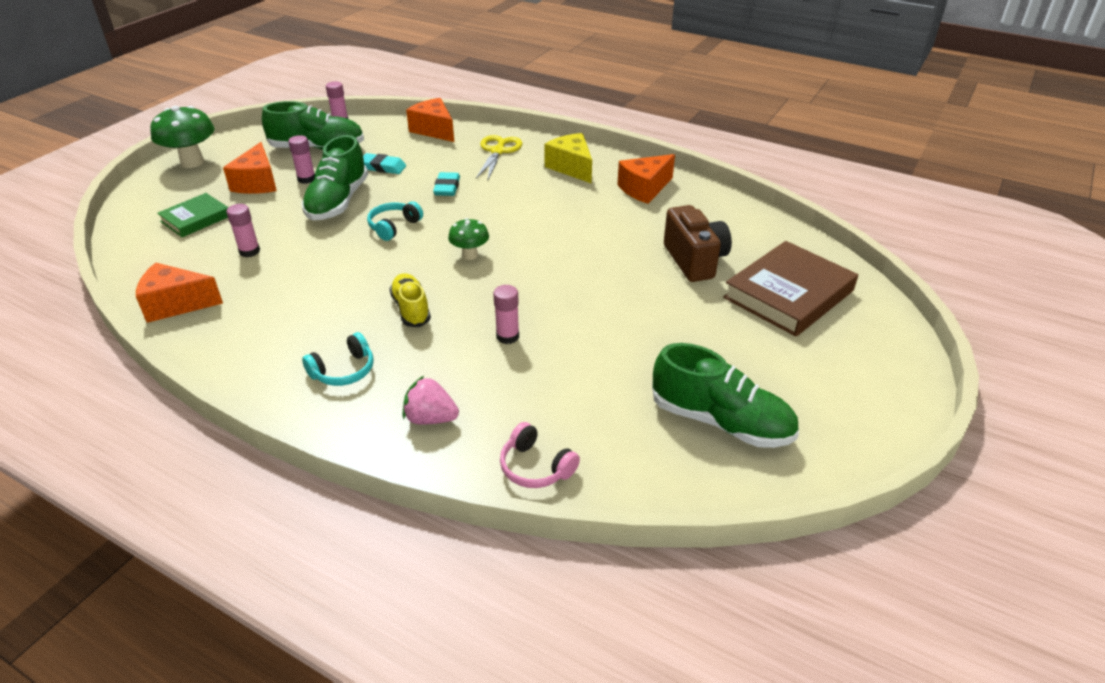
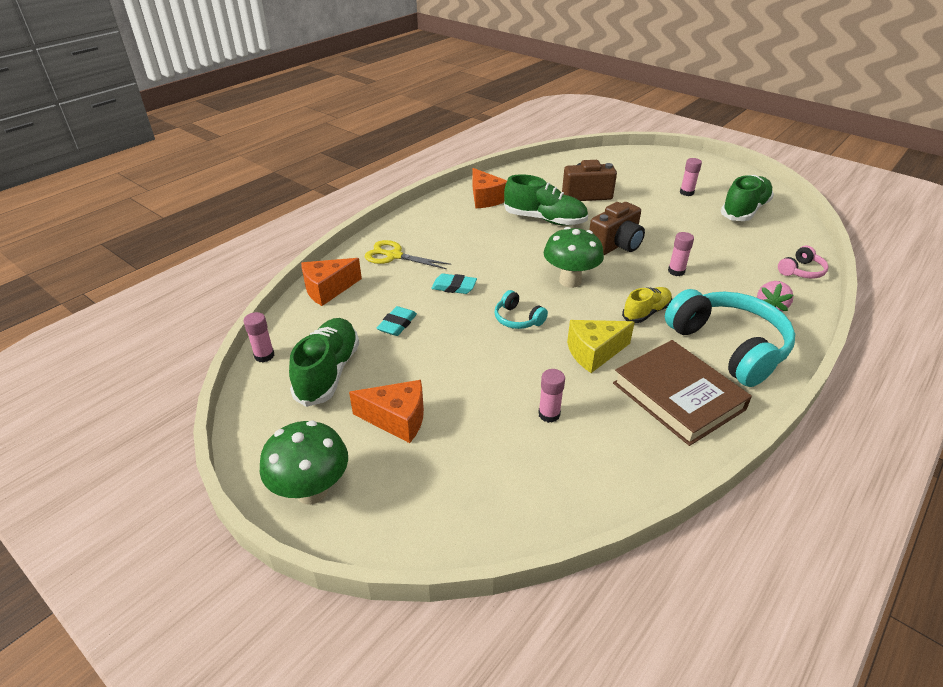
camera: 80 degrees left, 0 degrees up
(176, 304) = (645, 463): orange cheese -> none
(195, 219) = (470, 468): green book -> none
(306, 179) = (402, 379): pink glue stick -> pink glue stick (686, 192)
(338, 202) = (461, 354): green shoe -> green shoe (545, 219)
(343, 371) = (728, 347): turquoise headphones -> turquoise headphones, size x2.20
(411, 309) = (646, 312): yellow shoe -> yellow shoe turned 150 degrees clockwise
(470, 255) = (570, 281): green mushroom -> green mushroom, size x1.72
(561, 287) = (616, 245): none -> brown camera
(571, 167) = (440, 224): yellow cheese -> yellow cheese (594, 353)
(788, 294) = (624, 173): brown book -> brown book (678, 396)

